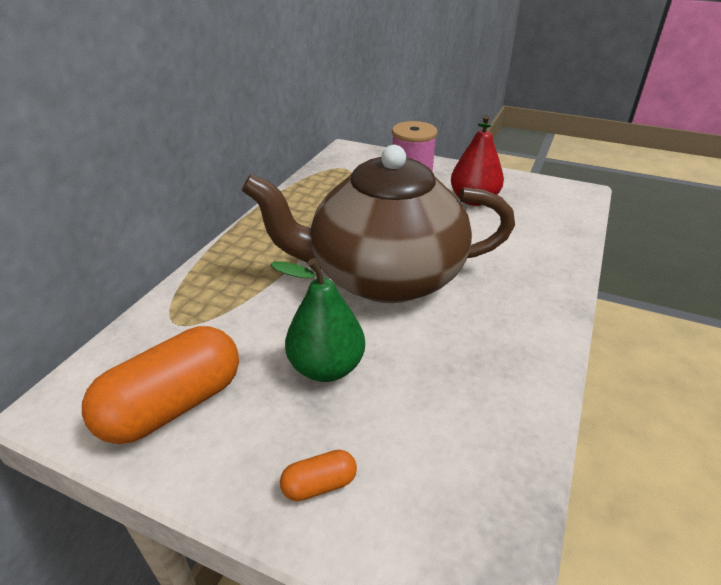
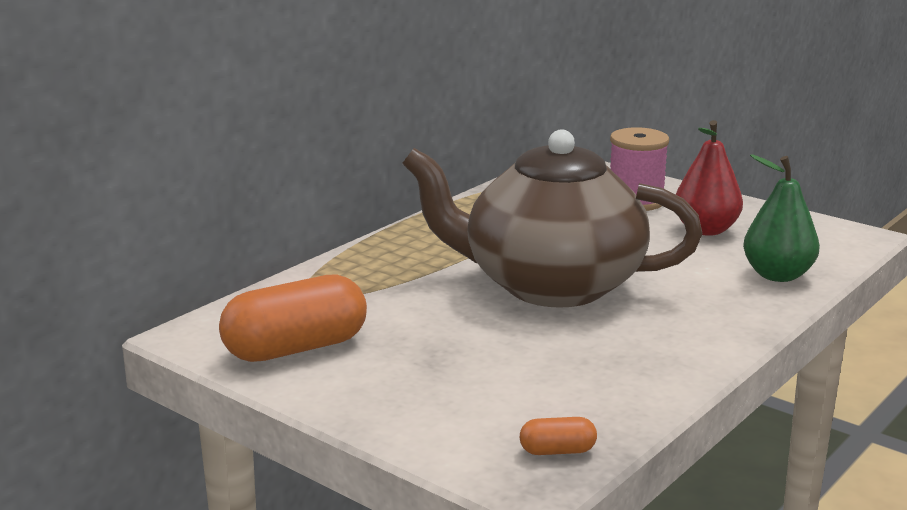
camera: 15 degrees right, 15 degrees down
(319, 484) = (415, 412): orange capsule -> orange capsule (557, 451)
(326, 367) = (454, 343): green pear -> green pear (777, 275)

